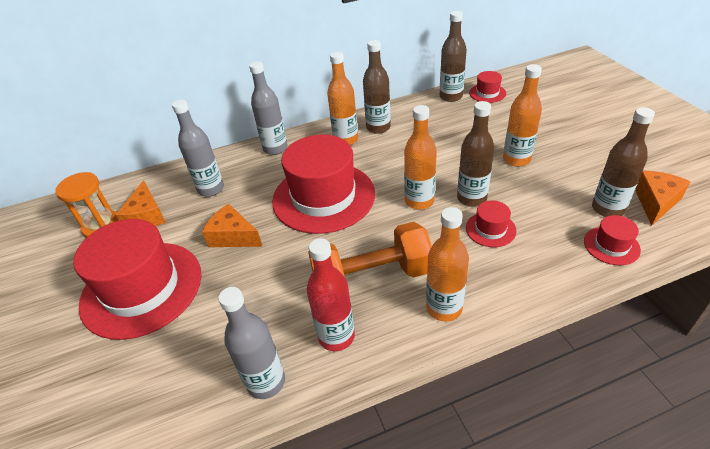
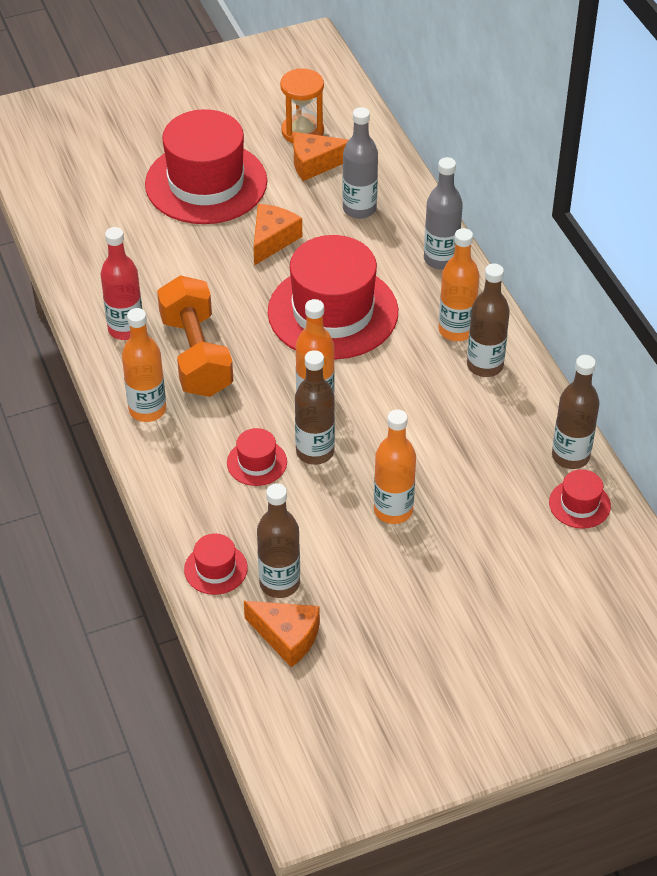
camera: 85 degrees right, 5 degrees up
(266, 382) = (86, 284): grey bottle -> none

